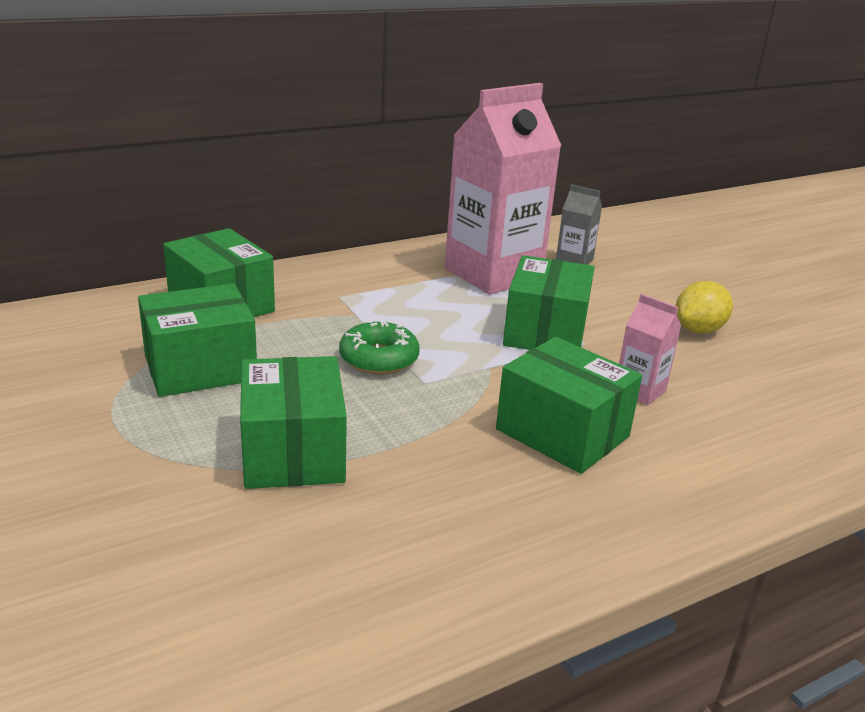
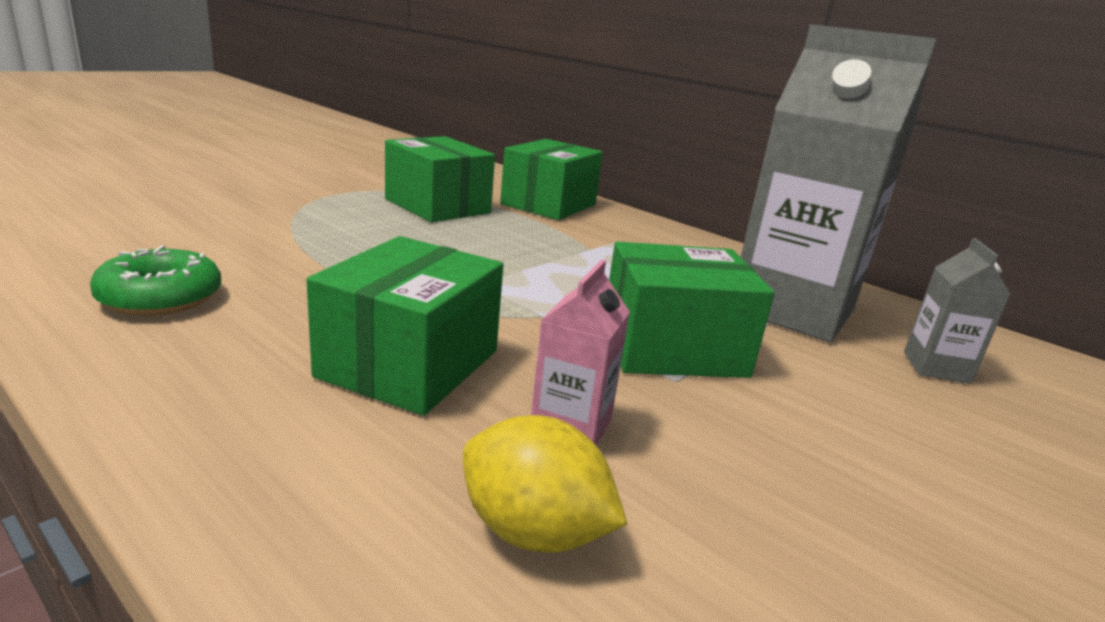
camera: 70 degrees right, 5 degrees down
(293, 452) = (319, 240): green box -> none
(379, 359) = (509, 261): green donut -> green donut (161, 297)
(493, 274) = (791, 310): pink carton -> grey carton
(698, 330) = (869, 502): yellow lemon -> yellow lemon (533, 531)

